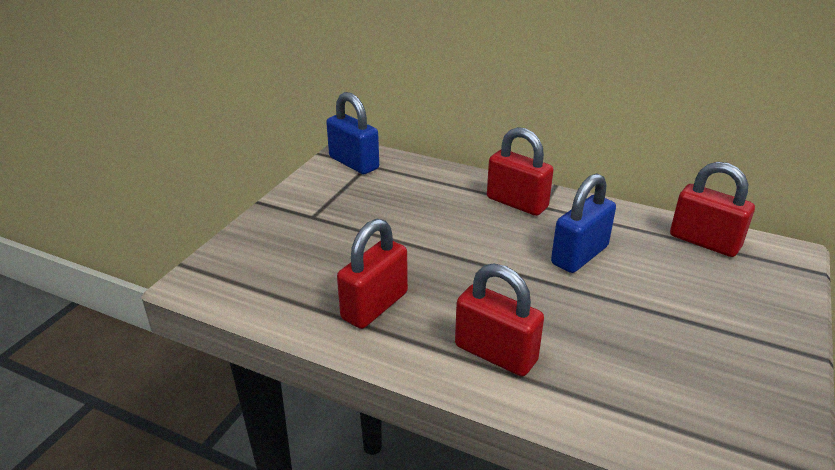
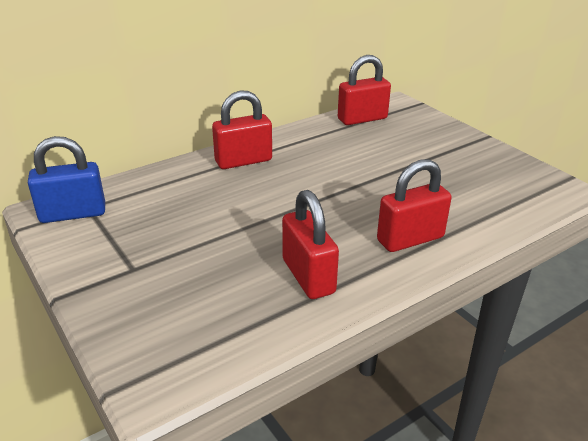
camera: 60 degrees left, 0 degrees up
(579, 255) = (333, 164): blue padlock -> none

